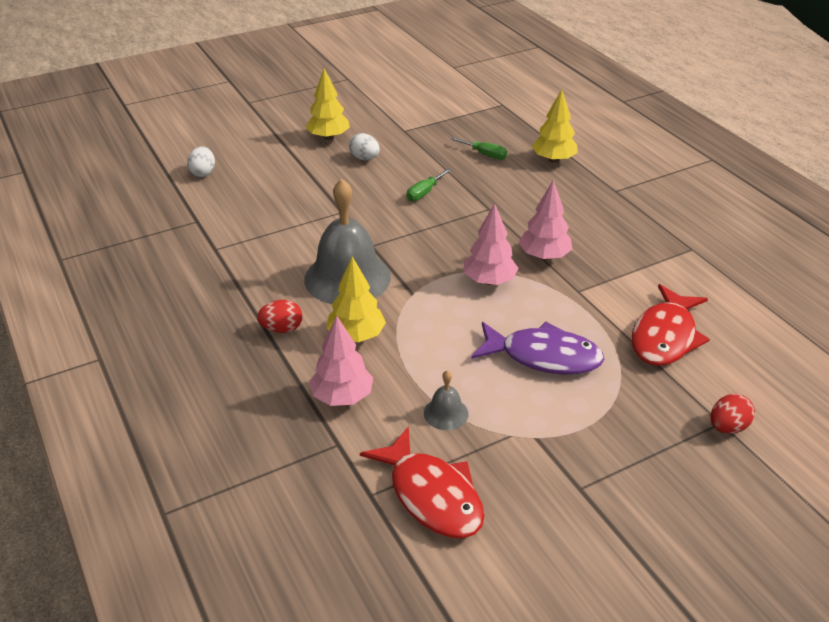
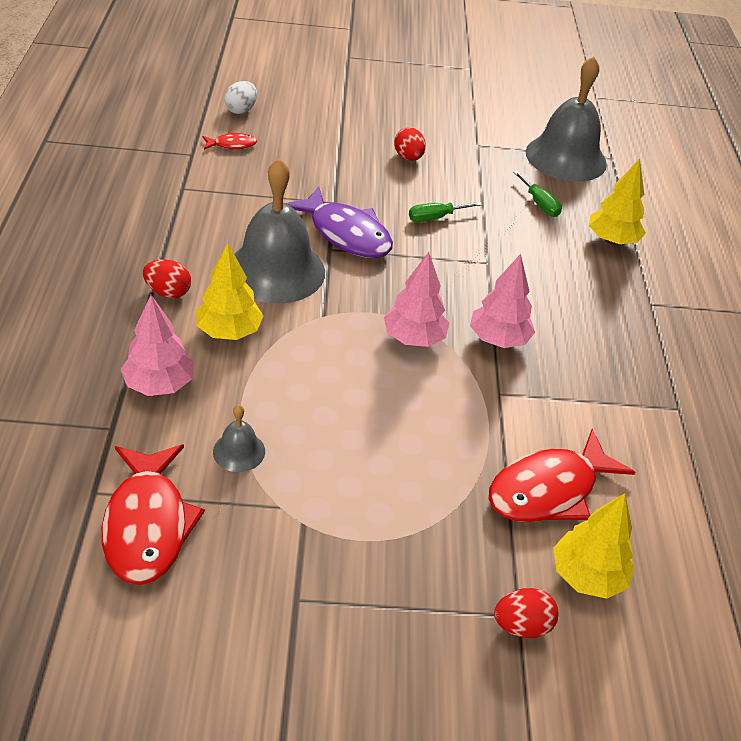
camera: 25 degrees right, 5 degrees up
(222, 201) = (232, 145): none -> red fish
(328, 137) = (393, 121): yellow tree -> yellow tree (587, 576)
(364, 158) = (408, 157): white egg -> red egg
(472, 116) = (566, 158): none -> grey bell
(543, 356) = (393, 444): purple fish -> purple fish (346, 234)

